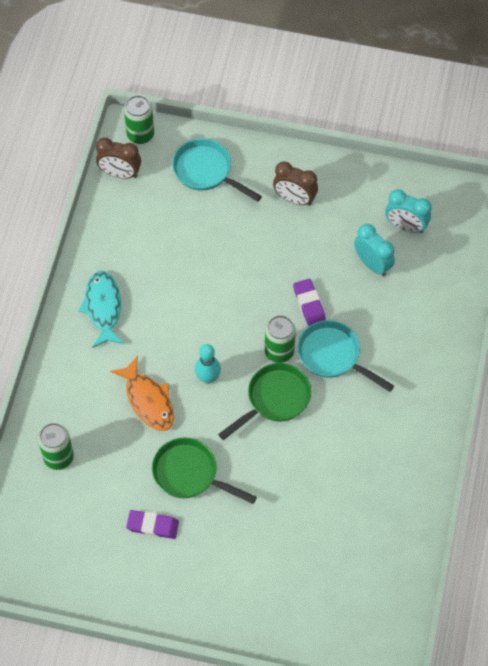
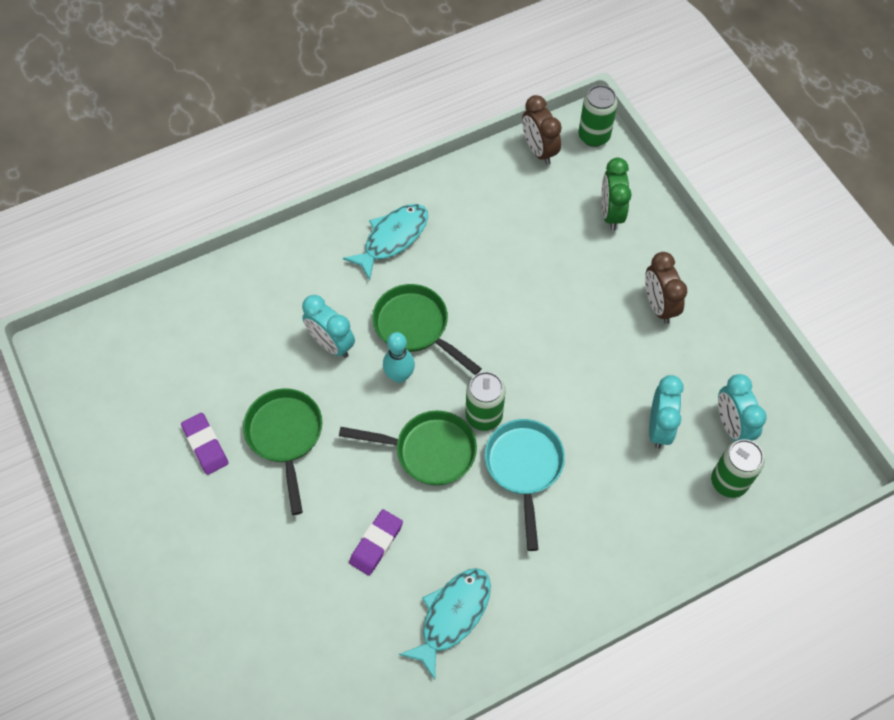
camera: 50 degrees right, 0 degrees up
(58, 457) = (212, 316): green can -> green can (729, 482)
(148, 400) = (331, 344): orange fish -> turquoise clock
(182, 343) = (415, 327): none -> green pan
(206, 171) = (611, 213): turquoise pan -> green clock
(309, 303) = (560, 403): purple eraser -> purple eraser (376, 543)
(390, 465) = (452, 616): none -> turquoise fish

